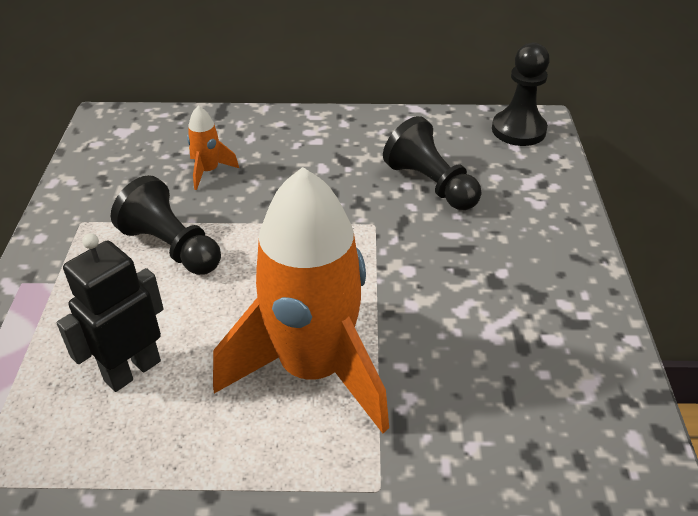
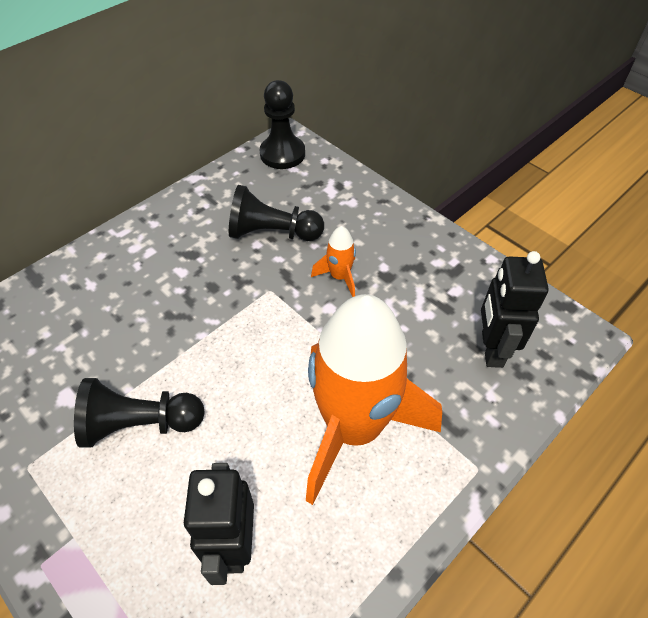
camera: 45 degrees left, 10 degrees up
(208, 171) = (90, 337): orange rocket -> orange rocket (339, 277)
(524, 411) = (491, 349): none -> black robot

